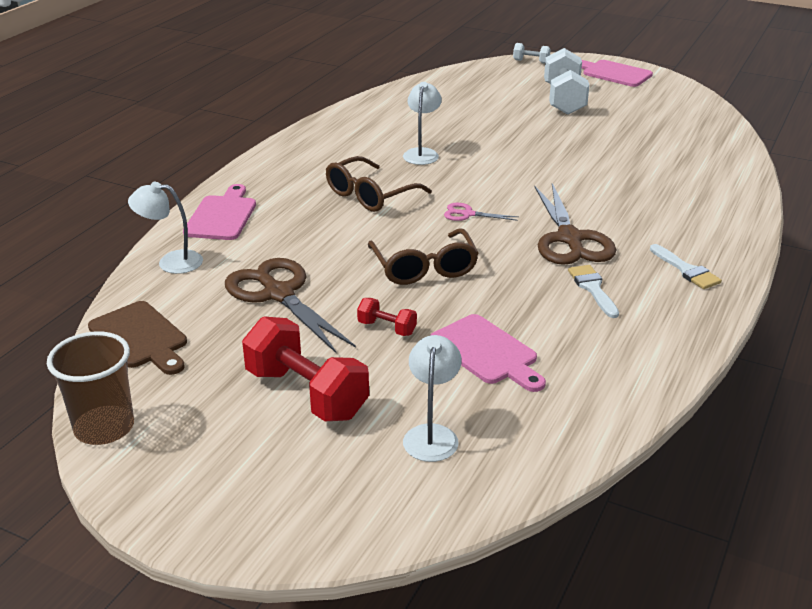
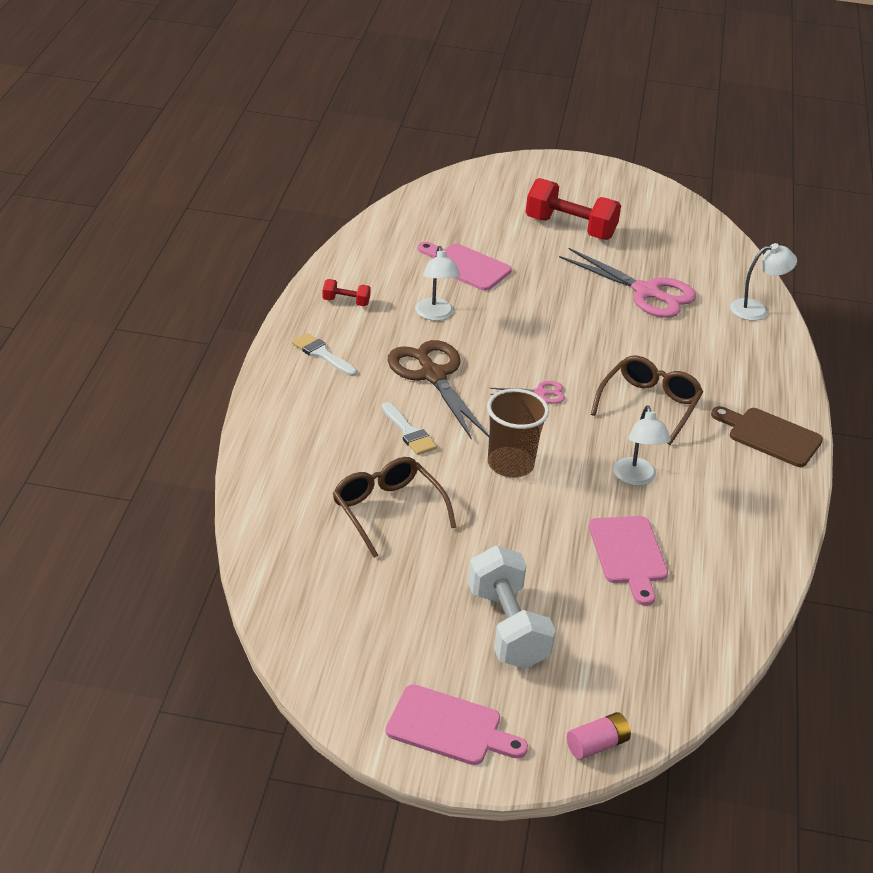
camera: 160 degrees right, 5 degrees up
(104, 428) = (673, 199): brown cup -> brown cup (510, 464)
(140, 337) = (712, 250): brown cutting board -> brown cutting board (770, 436)
(222, 216) = (764, 361): pink cutting board -> pink cutting board (628, 554)
(278, 294) = (646, 292): brown scissors -> pink scissors
(387, 328) = (546, 275): red dumbbell -> red dumbbell (346, 302)
(424, 267) = (548, 329): brown glasses -> brown glasses (388, 511)
(432, 434) = (478, 215): white lamp -> white lamp (435, 315)
(531, 61) = (597, 745): white dumbbell -> pink battery
(592, 288) = (400, 326): white brush -> white brush (409, 432)

